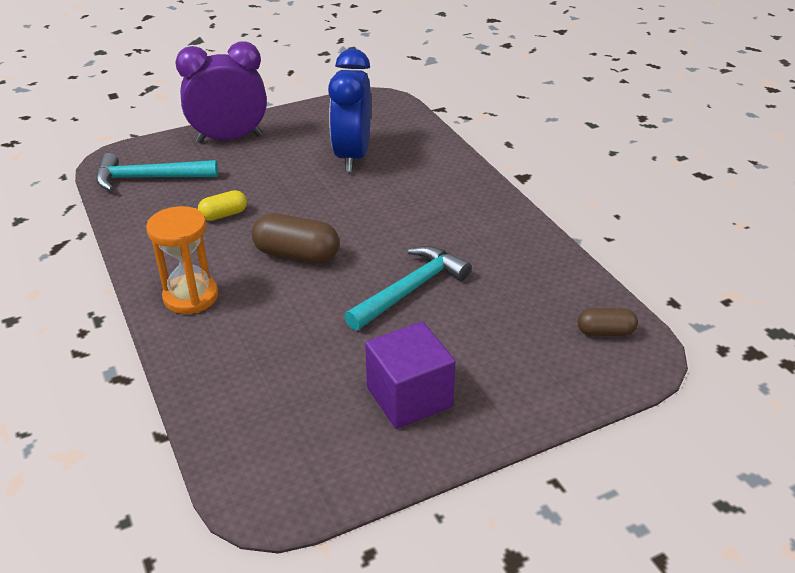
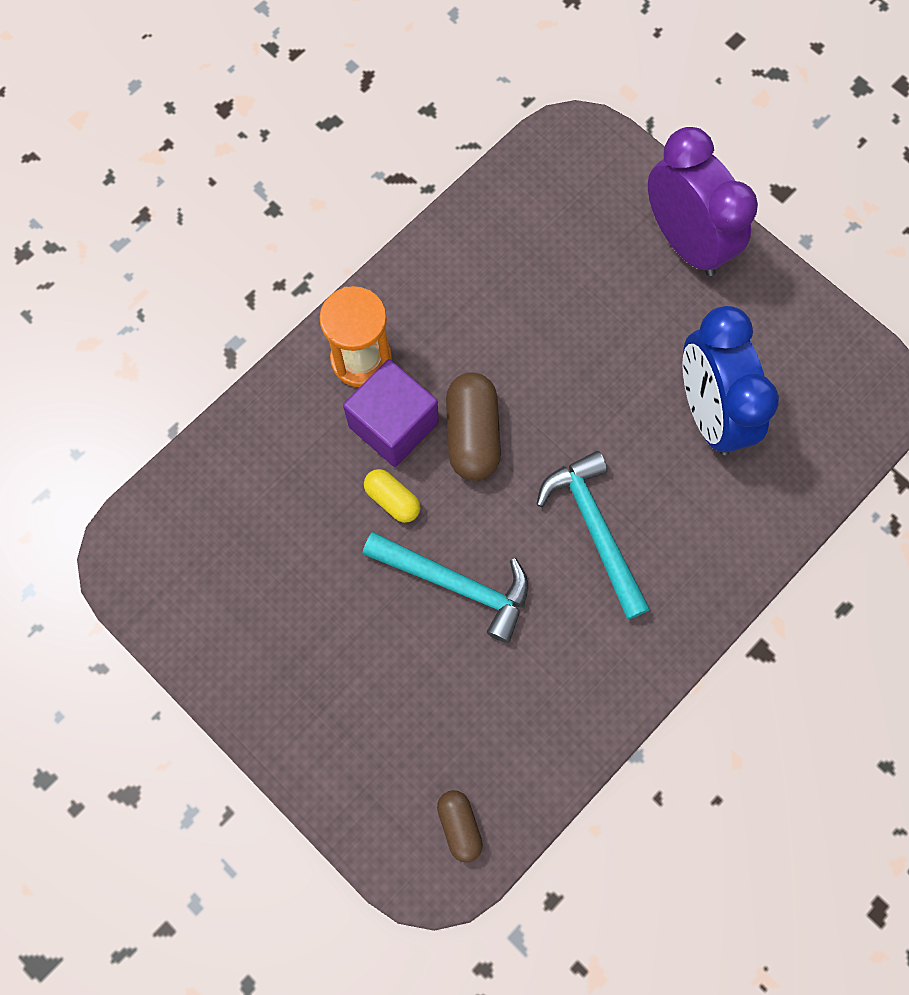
camera: 70 degrees right, 35 degrees up
(149, 178) = (557, 197): turquoise hammer -> turquoise hammer (595, 529)
(224, 215) = (517, 319): yellow capsule -> yellow capsule (392, 500)
(352, 156) = (709, 412): blue clock -> blue clock turned 90 degrees counterclockwise
(409, 397) = (287, 640): purple cube -> purple cube (393, 425)

